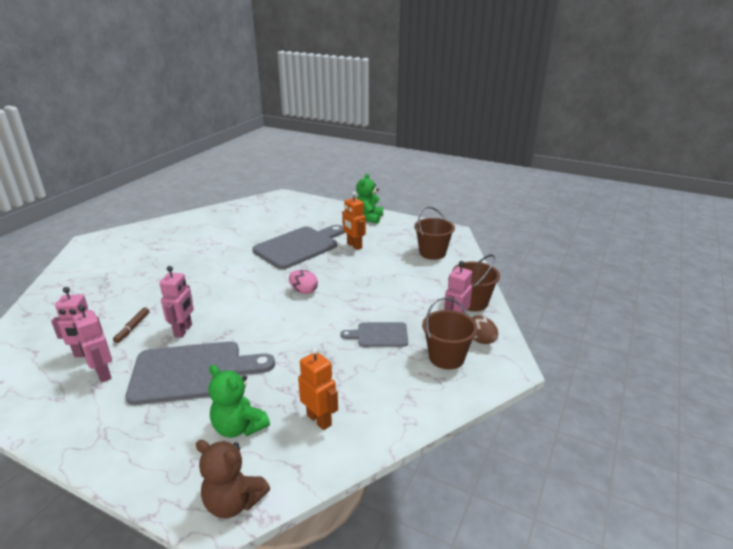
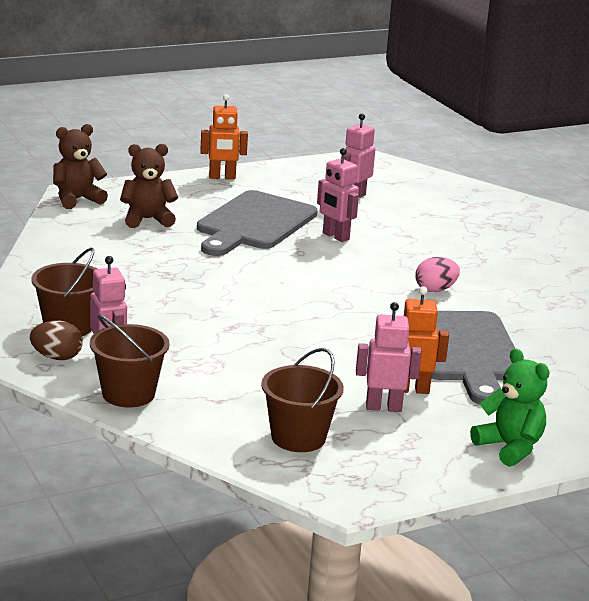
camera: 125 degrees right, 5 degrees down
(103, 374) = (310, 196): pink robot -> pink robot (383, 407)
(132, 328) = (376, 219): brown marker -> none
(239, 427) = (147, 219): green teddy bear -> brown teddy bear
(304, 291) = (326, 311): pink egg -> pink egg (435, 290)
(319, 420) = (99, 245): orange robot -> orange robot (222, 177)
(379, 335) = (166, 313): grey cutting board -> none

